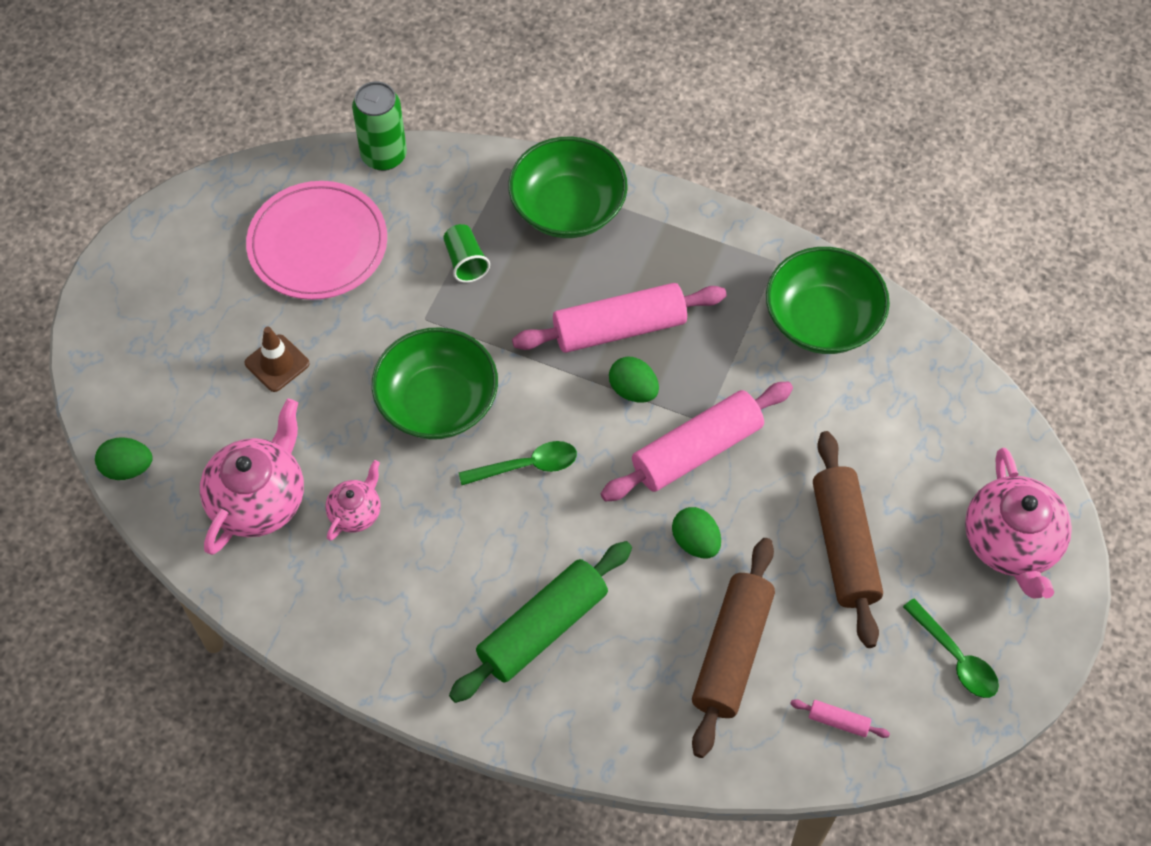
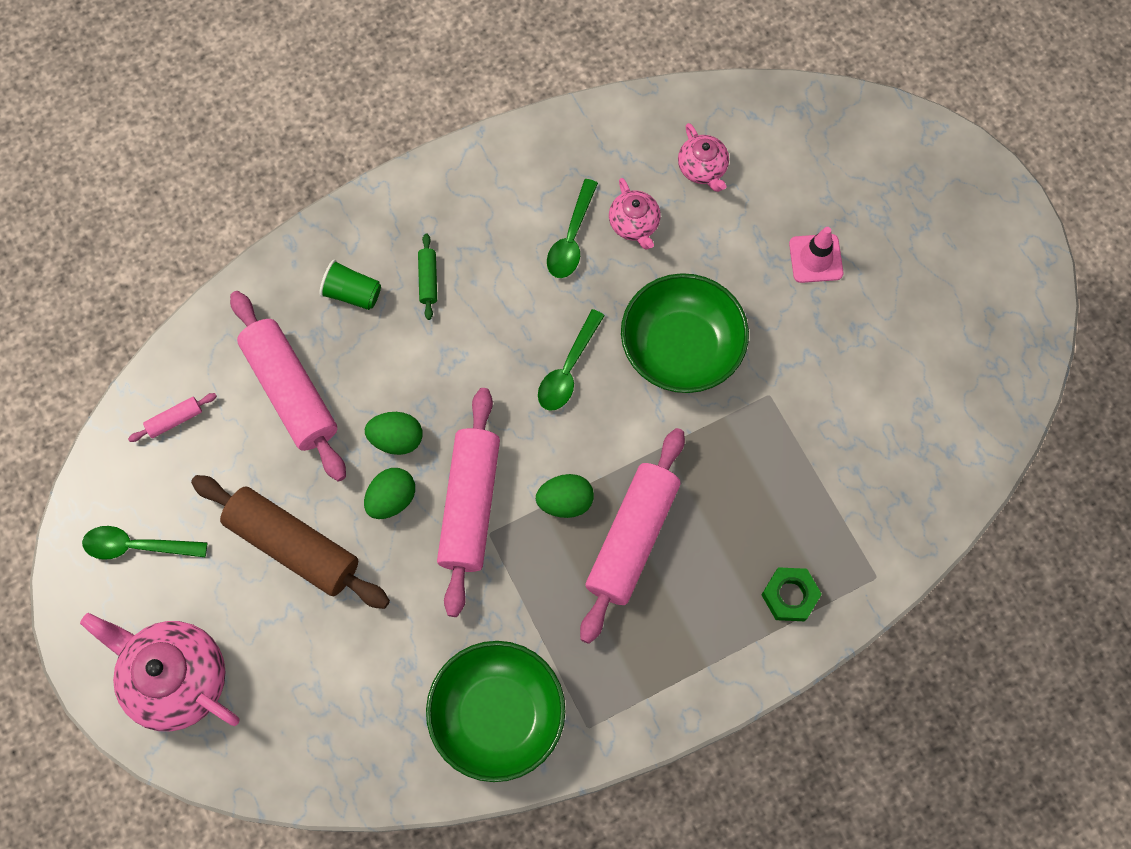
camera: 130 degrees right, 10 degrees up
(127, 468) = (804, 101): green egg -> green egg (392, 499)
(259, 499) = (702, 168): pink teapot -> pink teapot, size x0.53
(277, 363) = (815, 258): brown traffic cone -> pink traffic cone
(318, 244) = (912, 366): pink plate -> none
(384, 155) = (970, 485): green can -> none
(409, 549) = (571, 238): none -> green spoon
(465, 261) = (801, 468): green cup -> green cup (352, 293)
(543, 629) = (428, 279): green rolling pin -> green rolling pin, size x0.42
(568, 207) = (790, 596): green bowl -> green nut
(732, 653) = (290, 391): brown rolling pin -> pink rolling pin

